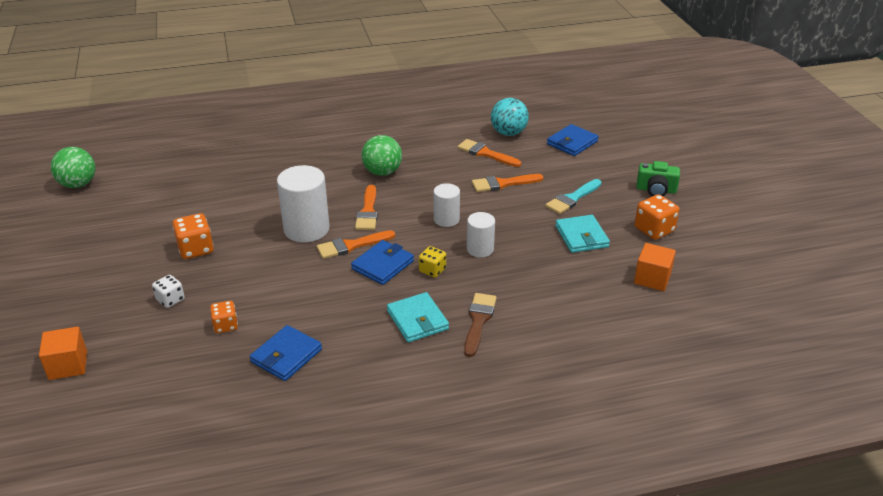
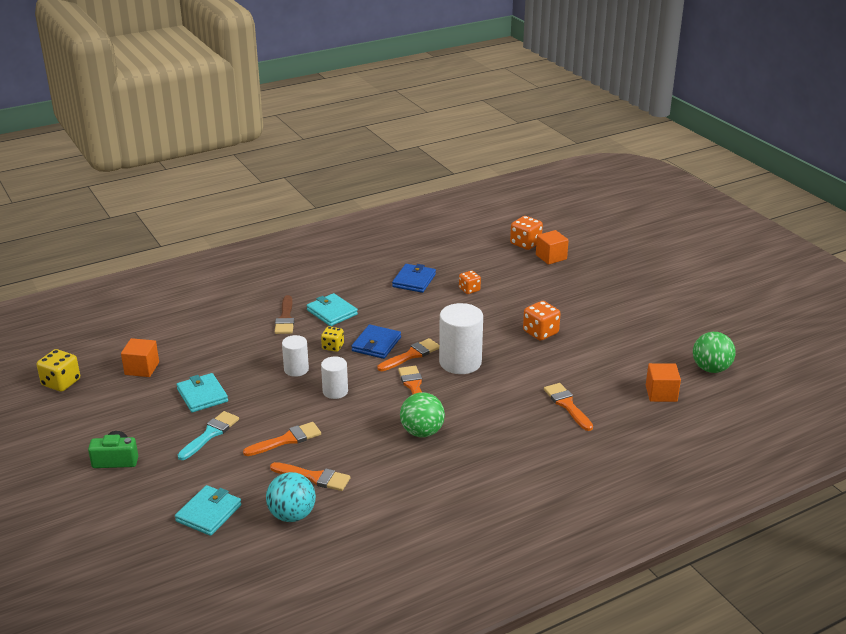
camera: 165 degrees right, 5 degrees down
(150, 171) = (661, 393): none -> orange cube
(170, 300) = (524, 298): white dice -> none
(241, 174) = (567, 405): none -> orange brush
(572, 143) = (208, 513): blue wallet -> turquoise wallet
(654, 230) = (129, 413): orange dice -> orange dice (525, 243)
(740, 276) = (61, 382): none -> yellow dice

